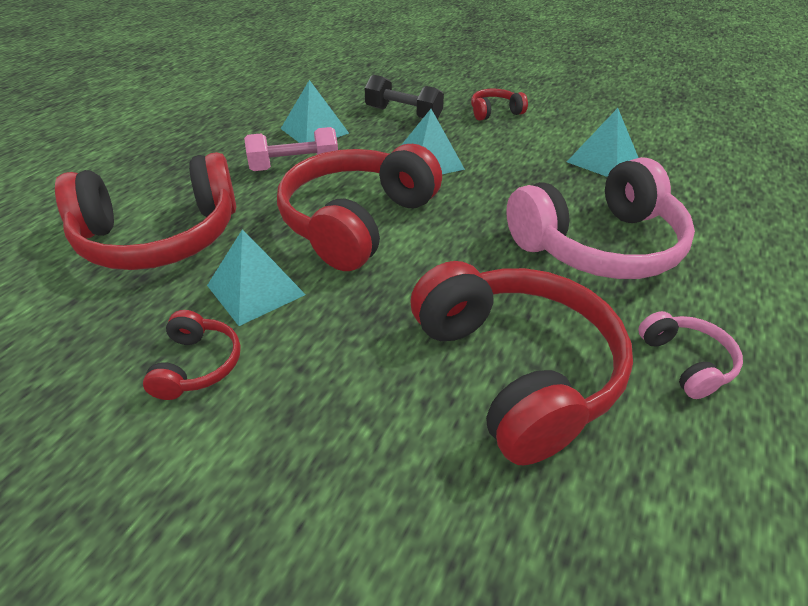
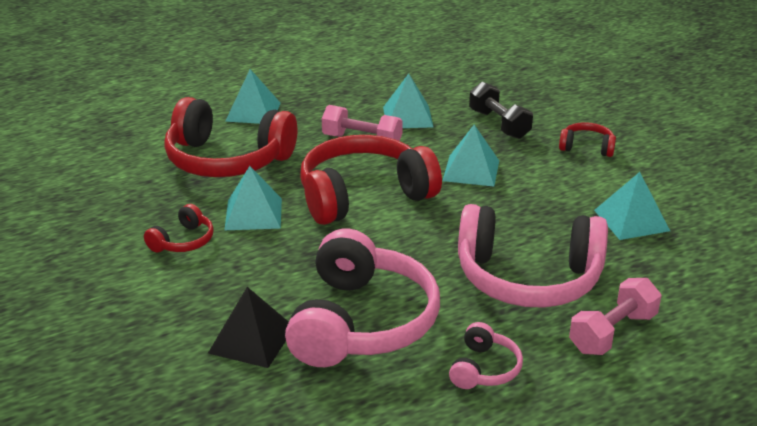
camera: 35 degrees right, 10 degrees down
(141, 173) = (253, 112): none -> turquoise pyramid
(424, 466) = (252, 340): none -> black pyramid
(517, 370) = (362, 322): red headphones -> pink headphones
(724, 267) = (612, 333): none -> pink dumbbell

